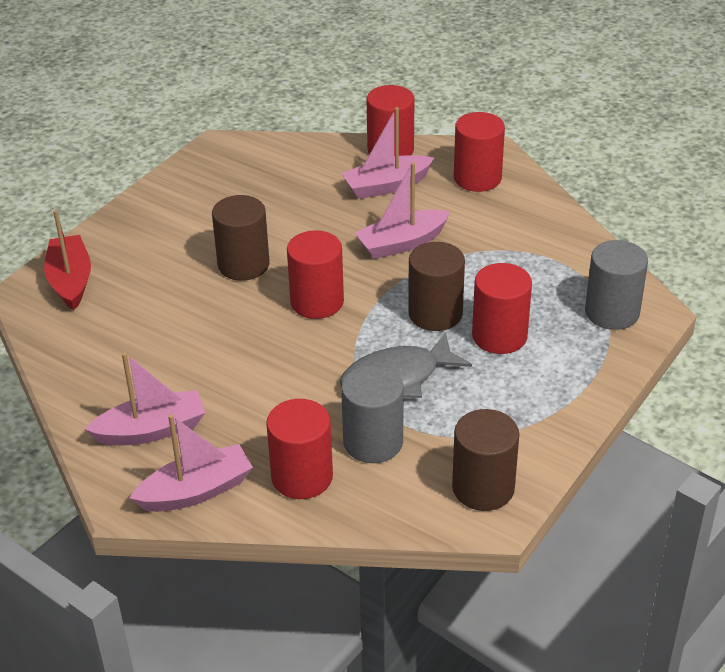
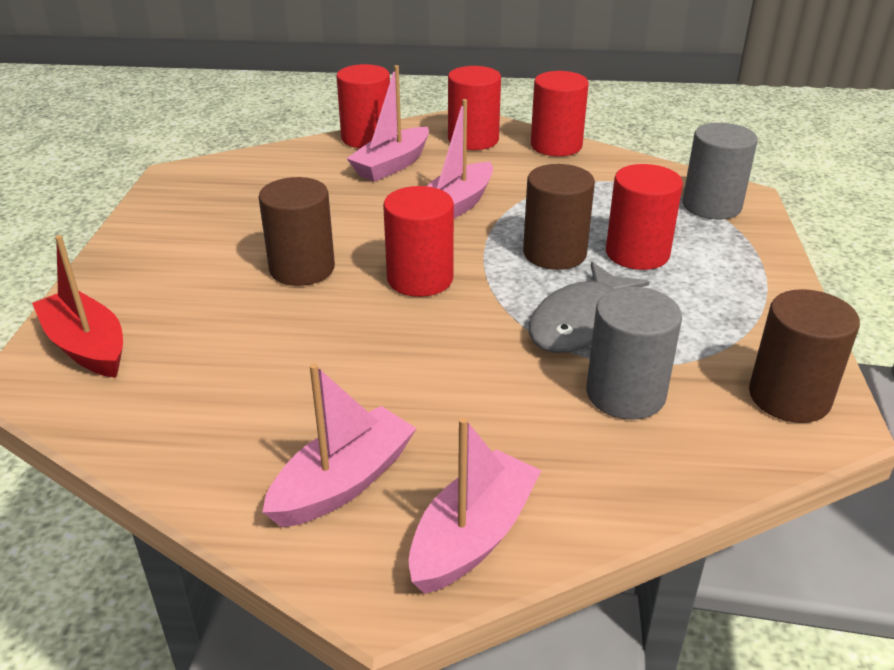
camera: 30 degrees left, 5 degrees down
(302, 477) = (587, 464): red cylinder -> red cylinder (556, 146)

